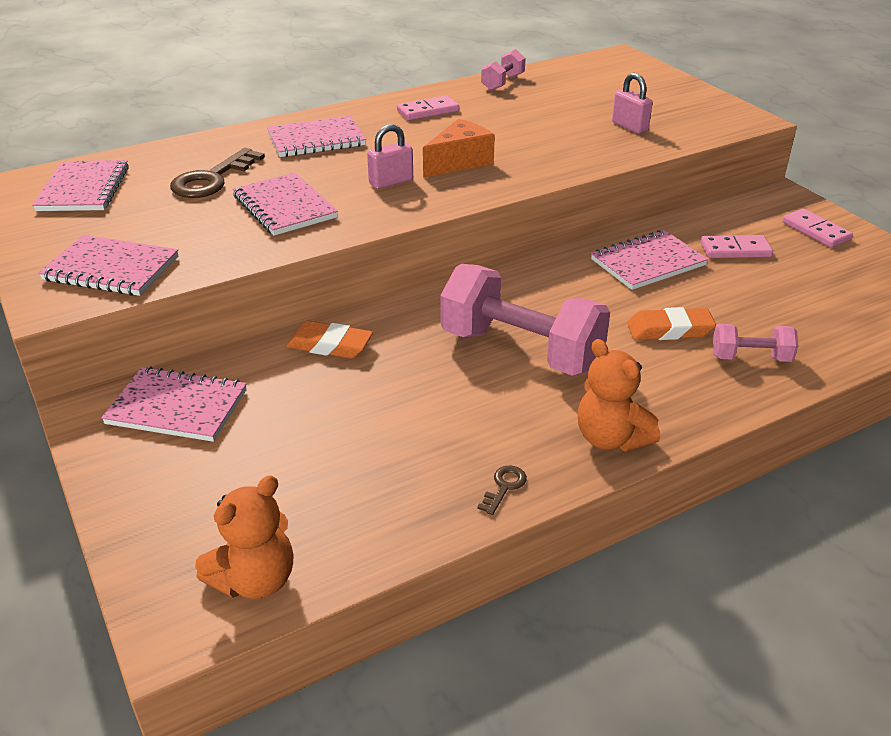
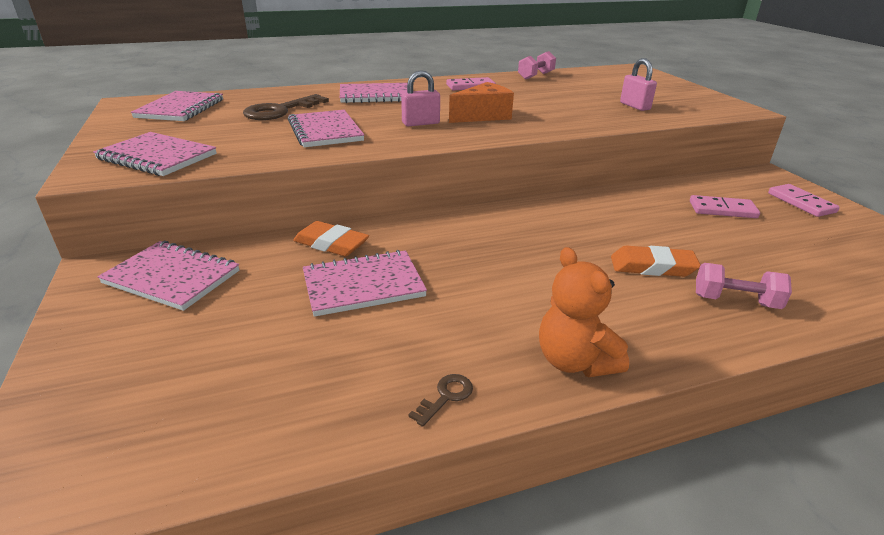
camera: 10 degrees right, 5 degrees down
(255, 580) = (135, 460): orange teddy bear -> none
(521, 350) = (503, 267): pink dumbbell -> none
(648, 263) = (638, 211): pink notebook -> pink notebook (363, 285)

